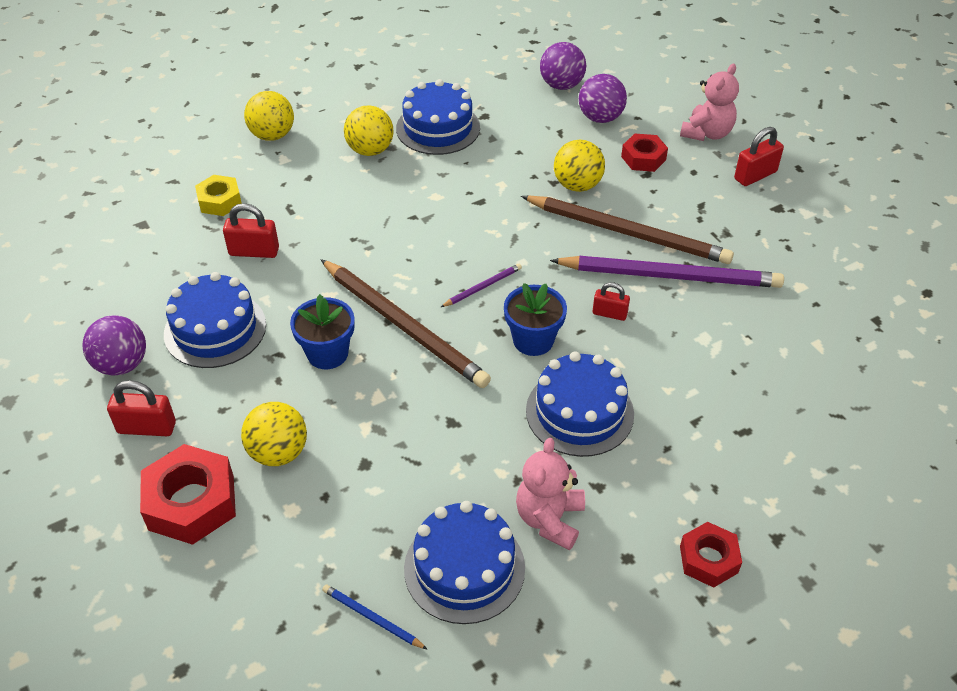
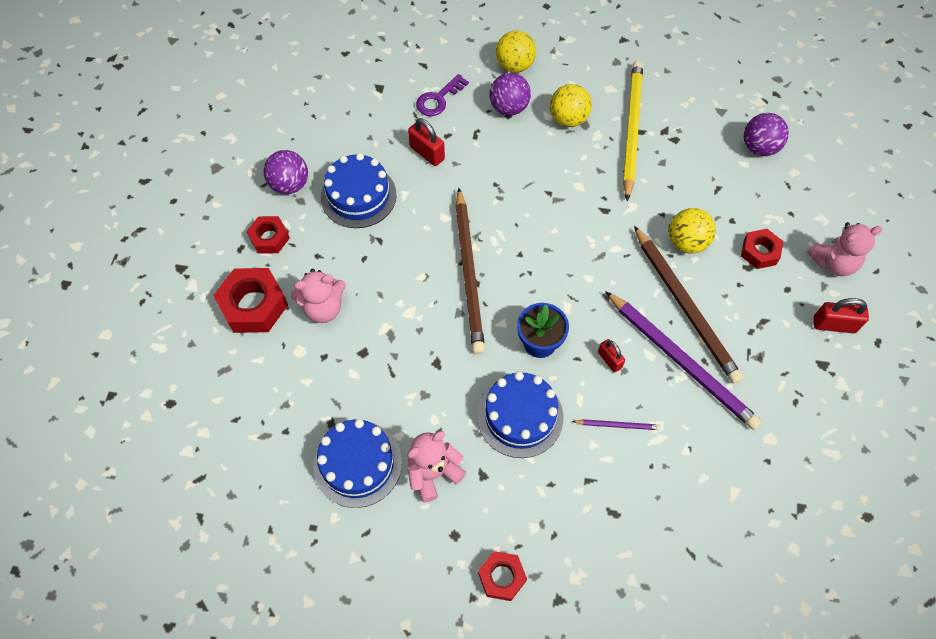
camera: 40 degrees right, 15 degrees up
(147, 427) = (269, 238): red padlock -> red nut
(219, 201) = (438, 99): yellow nut -> purple key
(278, 452) = (323, 308): yellow ball -> pink teddy bear
(327, 353) = (407, 260): blue flower pot -> none
(372, 618) = (283, 452): blue pencil -> none
(438, 128) = (631, 129): blue cake -> yellow pencil
(483, 287) = (544, 279): purple pencil -> purple pencil (617, 425)
(600, 118) = (761, 195): purple ball -> purple ball (509, 108)

